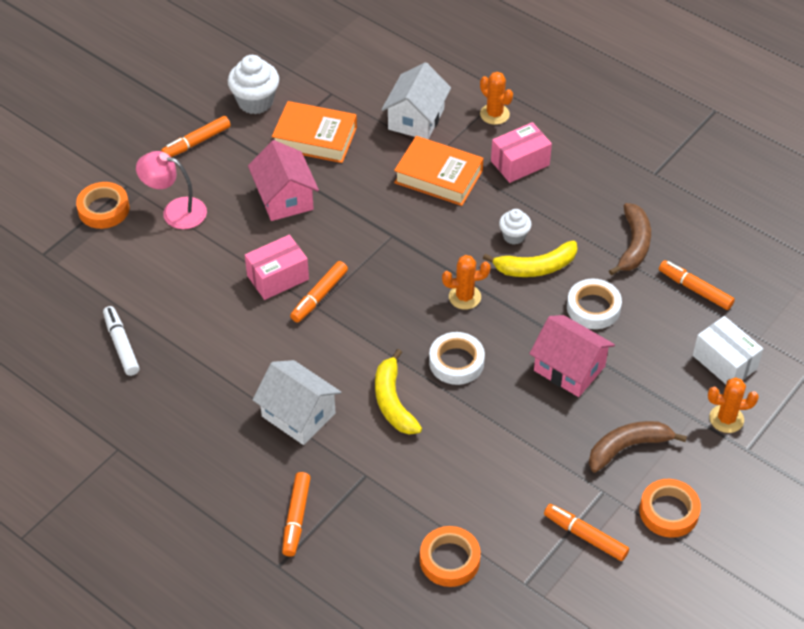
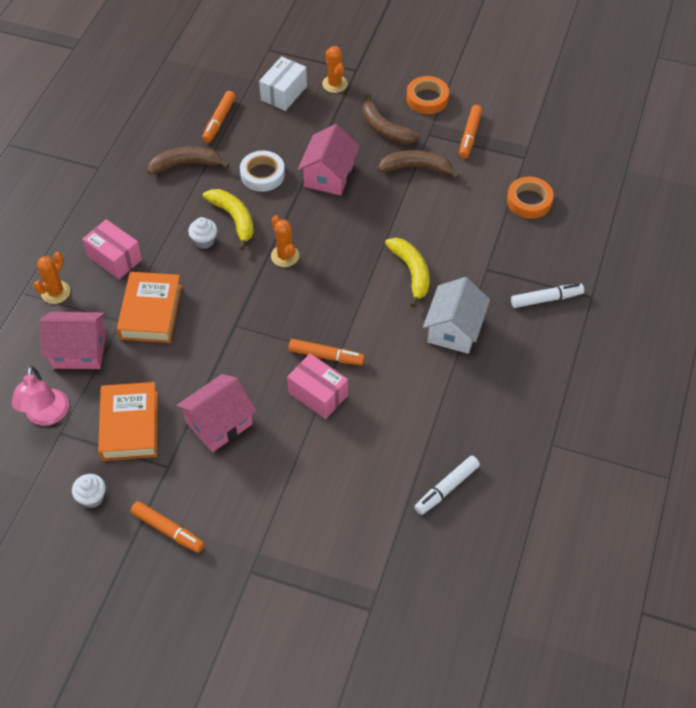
camera: 110 degrees left, 5 degrees up
(103, 209) = (290, 579): orange tape -> none
(175, 211) = (269, 510): pink lamp -> pink lamp (46, 416)
(255, 102) = (92, 497): white cupcake -> white cupcake, size x0.59
(296, 518) = (546, 299): orange marker -> white marker
(393, 402) = (411, 272): yellow banana -> yellow banana turned 75 degrees counterclockwise
(416, 119) = (79, 351): white house -> pink house
(456, 362) = (354, 243): white tape -> none
(550, 459) = (416, 168): none -> brown banana

